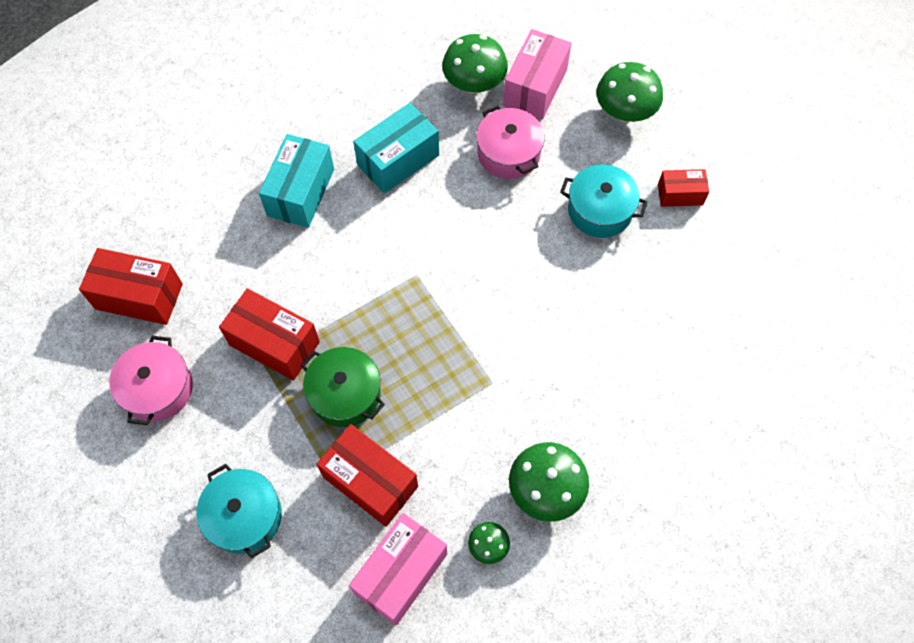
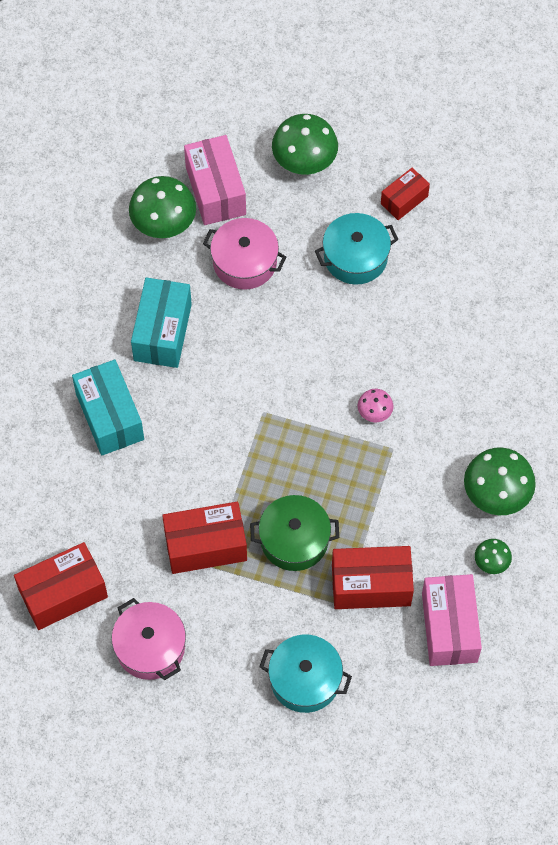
camera: 40 degrees left, 0 degrees up
(504, 342) = (374, 412): none -> pink mushroom

